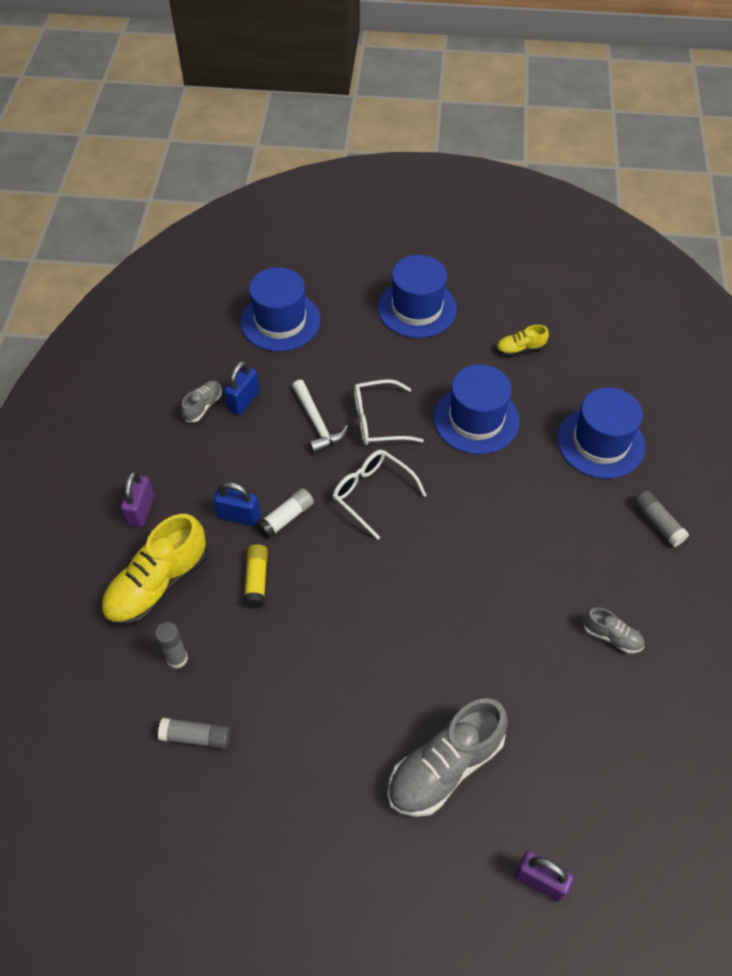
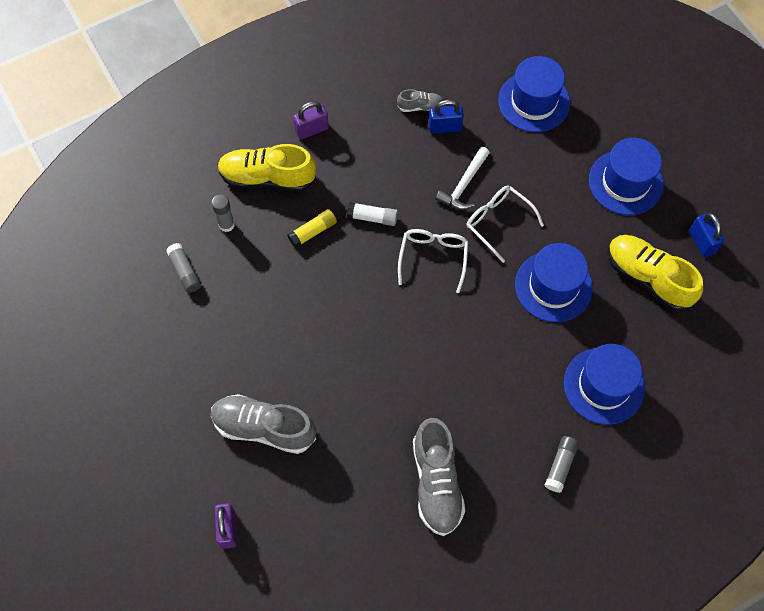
camera: 55 degrees right, 10 degrees up
(239, 516) = (352, 188): blue padlock -> blue padlock (701, 242)
(520, 349) = (648, 277): yellow shoe -> yellow shoe, size x2.06
(612, 636) = (436, 482): grey shoe -> grey shoe, size x2.06

